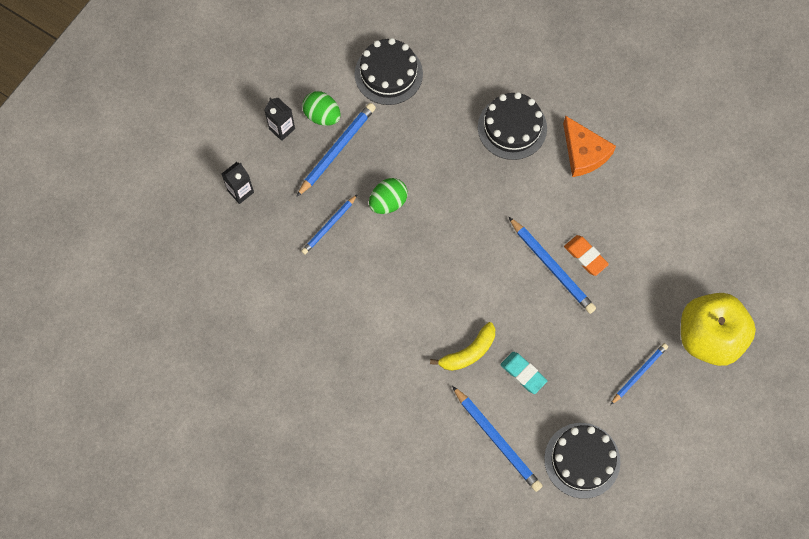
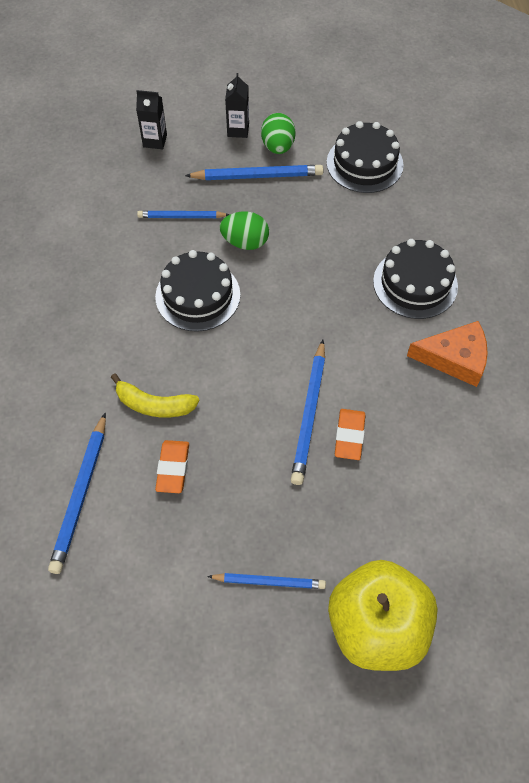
camera: 50 degrees right, 10 degrees down
(523, 373) = (173, 468): turquoise eraser -> orange eraser
(582, 460) = (122, 594): black cake -> black cake (198, 295)
(584, 153) = (454, 358): orange cheese -> orange cheese turned 105 degrees counterclockwise

